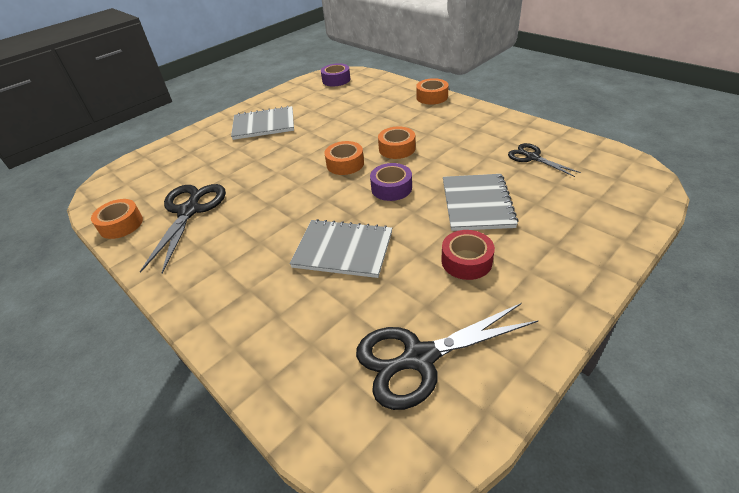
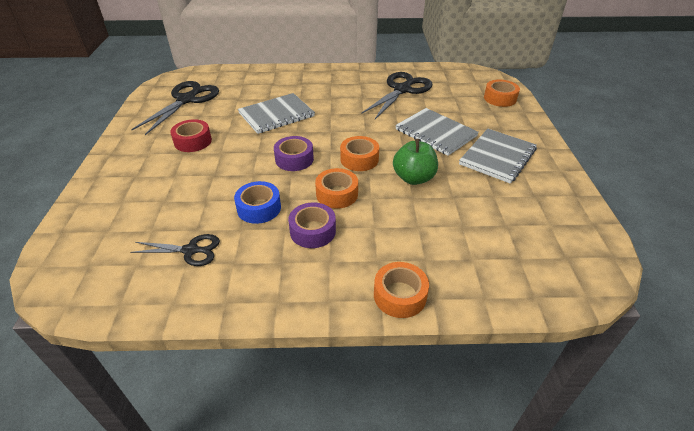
camera: 130 degrees right, 0 degrees up
(121, 224) = (423, 71): orange tape -> orange tape (500, 98)
(189, 211) = (402, 90): black scissors -> black scissors turned 105 degrees counterclockwise
(334, 136) = (413, 178): none -> green apple
(336, 80) = (571, 258): purple tape -> purple tape (313, 231)
(461, 163) = (259, 208): none -> blue tape
(477, 203) = (213, 178): grey notebook -> grey notebook (435, 133)

